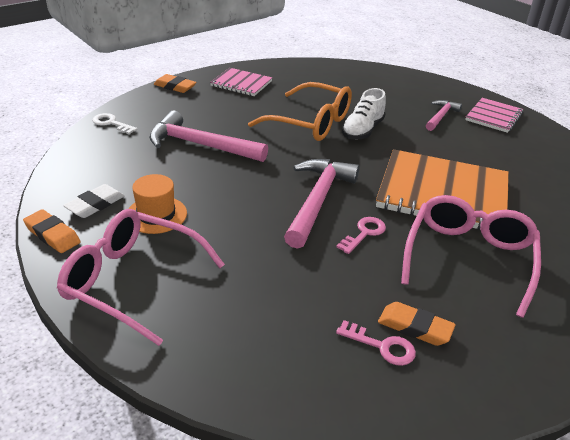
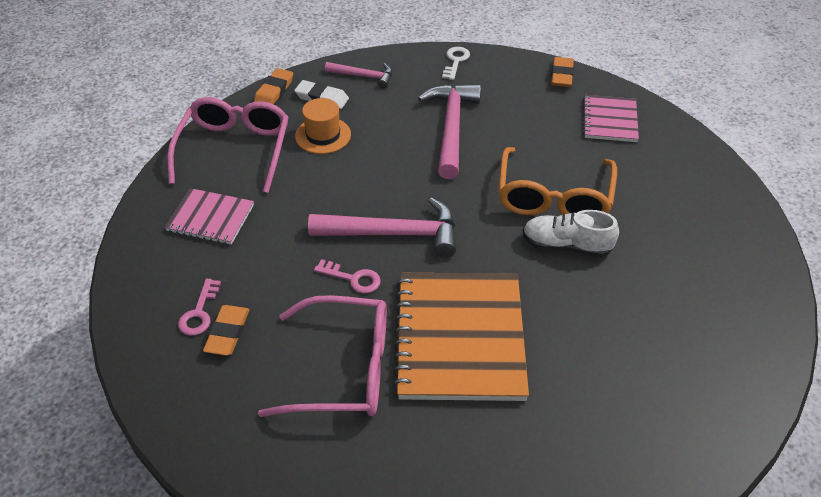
camera: 75 degrees right, 10 degrees up
(440, 116) = (663, 322): pink hammer -> pink hammer (363, 76)
(493, 117) = (710, 386): pink notebook -> pink notebook (210, 218)

